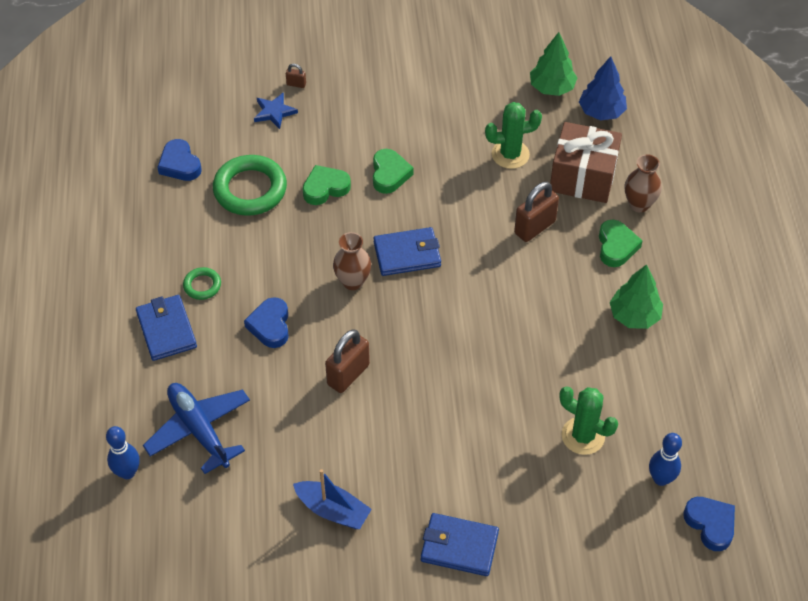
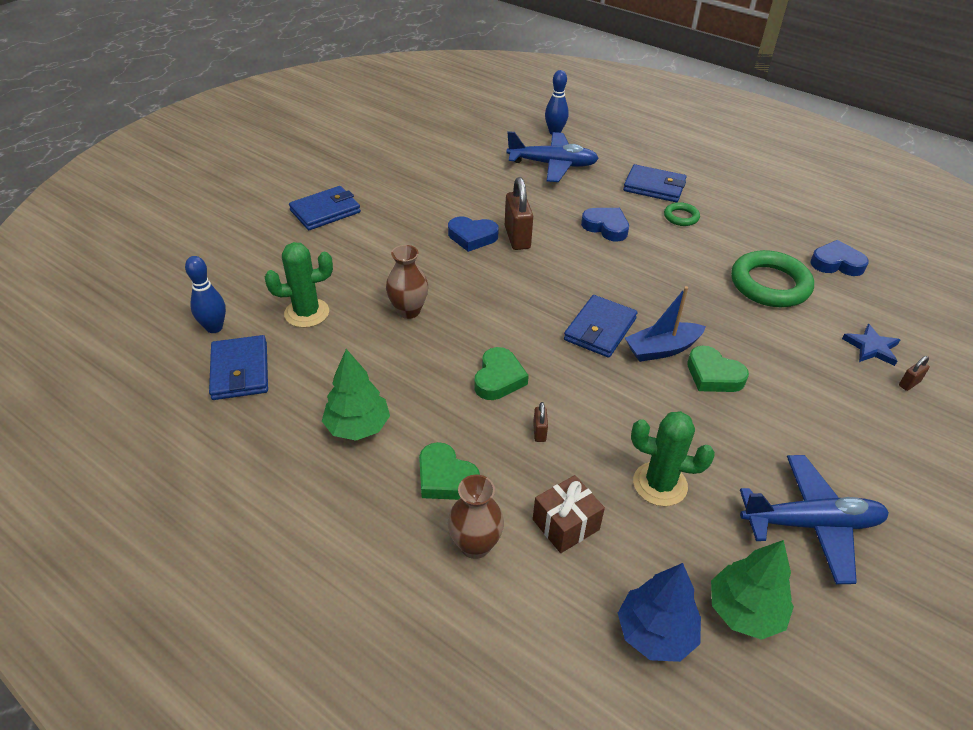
camera: 130 degrees right, 10 degrees down
(325, 188) = (732, 326): green heart -> green heart (498, 378)
(333, 510) = (424, 181): blue boat -> blue boat (662, 349)
(352, 281) = (604, 285): brown vase -> brown vase (408, 311)
(467, 85) = (811, 524): none -> blue plane
(510, 154) = (660, 484): green cactus -> green cactus turned 75 degrees clockwise
(535, 227) = (539, 432): brown padlock -> brown padlock, size x0.47
(583, 177) = (566, 524): brown gift -> brown gift, size x0.58
(672, 421) = (240, 371): none -> blue wallet
(710, 524) = (146, 326): blue heart -> blue heart (472, 237)

